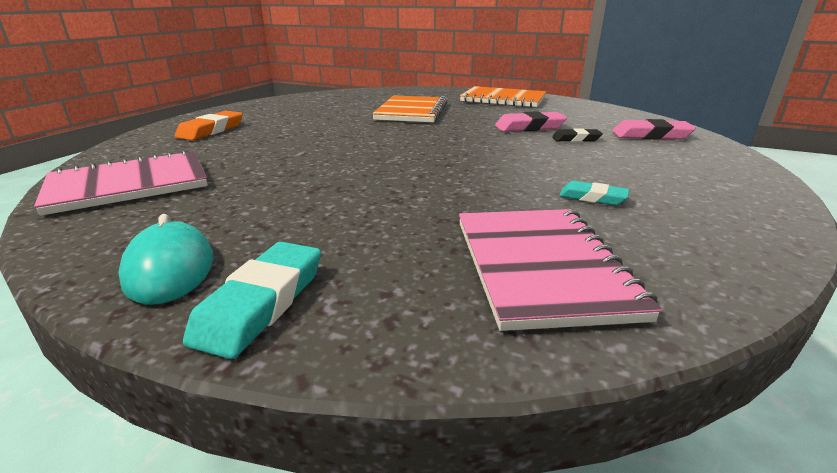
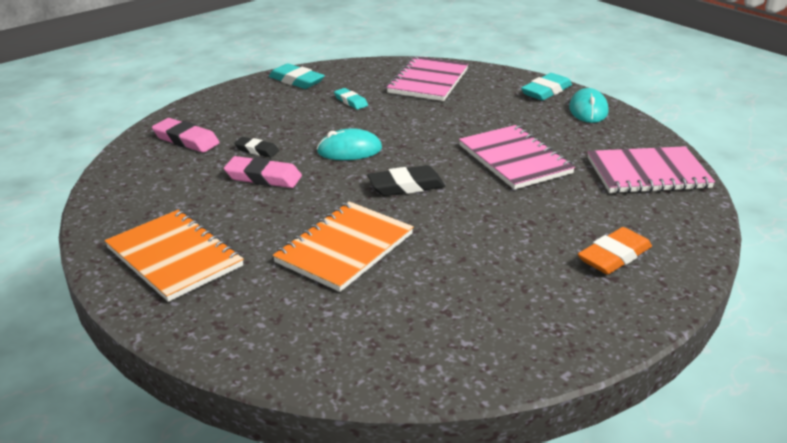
camera: 155 degrees left, 5 degrees up
(306, 172) = (514, 159): none -> pink notebook
(405, 139) = (406, 186): none -> black eraser
(494, 151) = (349, 150): none -> turquoise mouse
(738, 213) = (296, 80): none -> turquoise eraser

